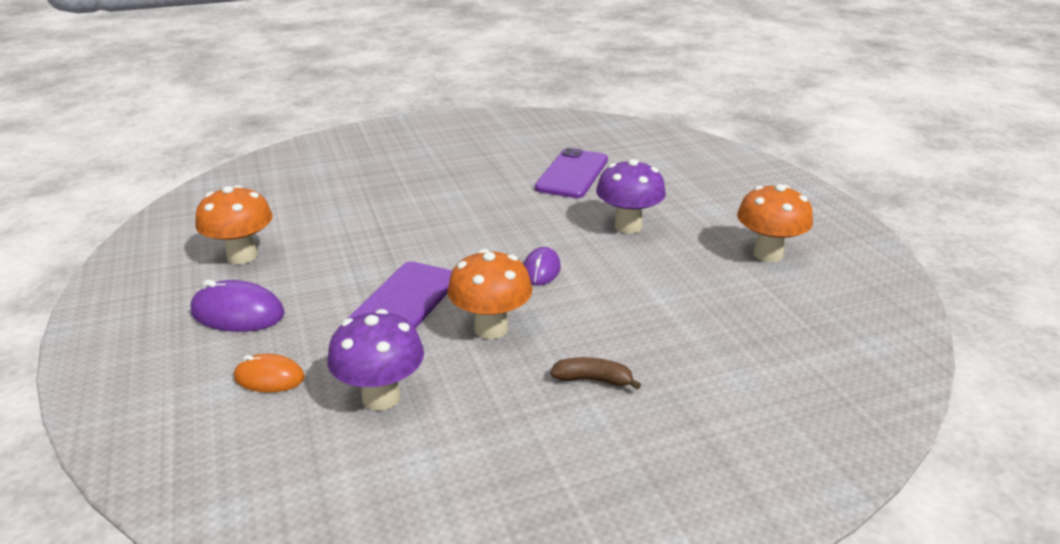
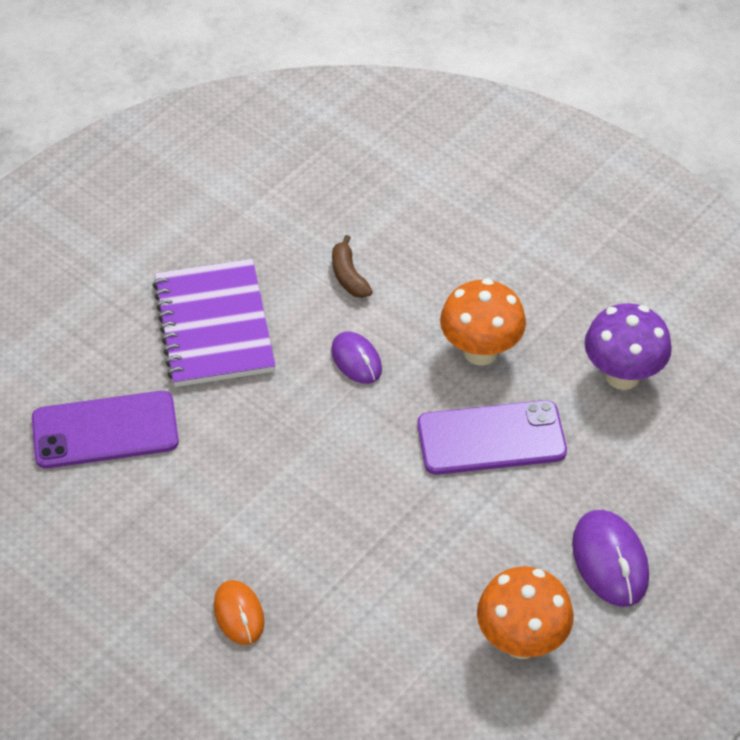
camera: 120 degrees left, 20 degrees up
(269, 378) = (664, 466): orange mouse -> orange mouse (239, 614)
(541, 270) = (356, 360): purple mouse -> purple mouse turned 75 degrees clockwise
(593, 380) = (496, 256): brown banana -> brown banana (348, 276)
(628, 226) = (214, 326): purple mushroom -> purple notebook
(768, 254) = (203, 202): orange mushroom -> none

